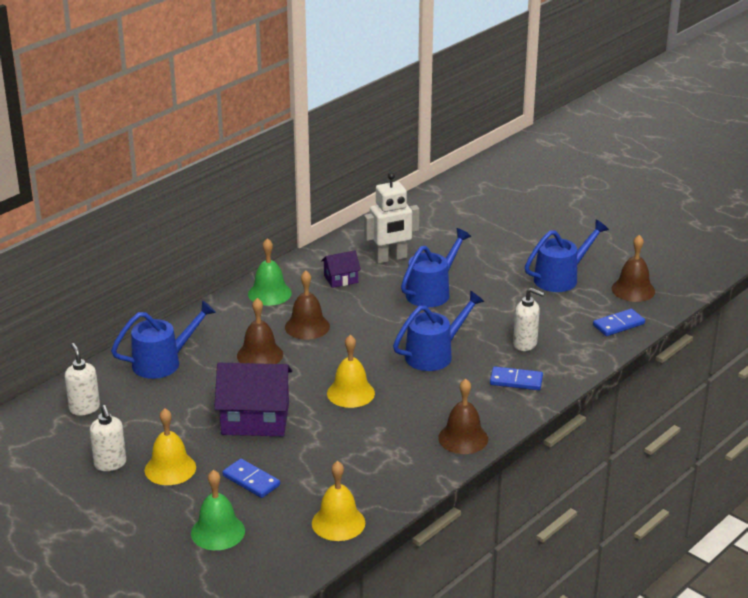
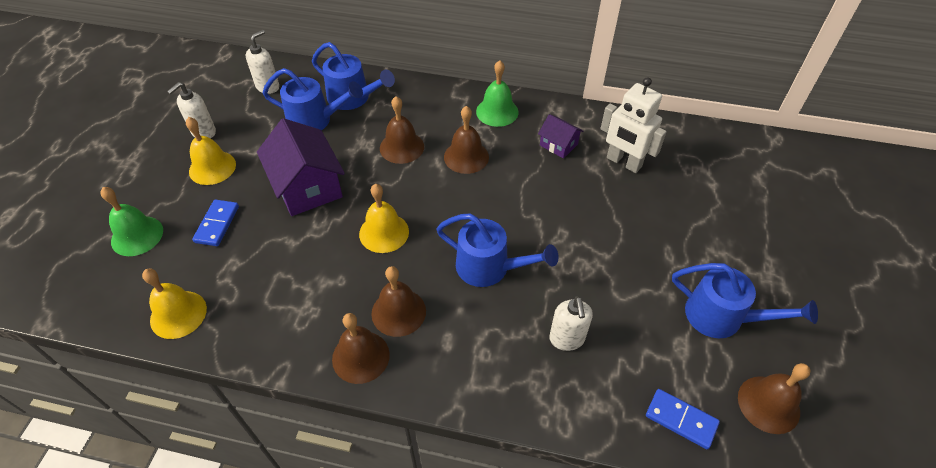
camera: 60 degrees right, 20 degrees up
(432, 292) = (595, 218): blue watering can -> blue watering can (315, 120)
(438, 409) = (398, 312): none -> brown bell
(516, 381) = (492, 360): blue domino -> none

